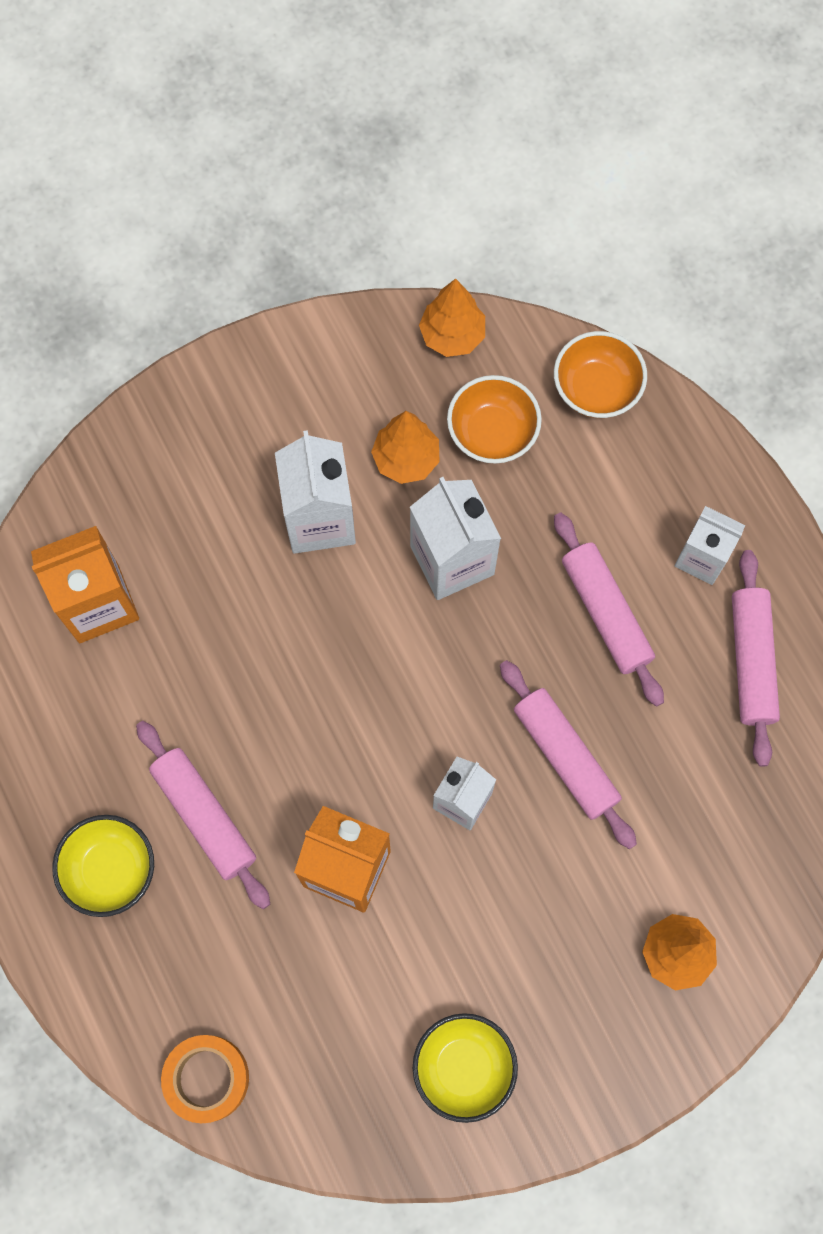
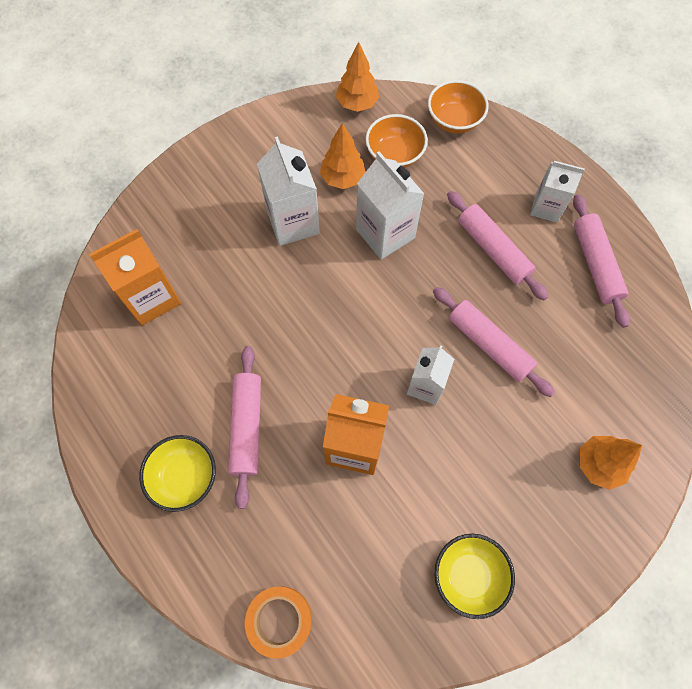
camera: 10 degrees left, 5 degrees down
(205, 816) = (247, 427): pink rolling pin -> pink rolling pin turned 45 degrees clockwise

